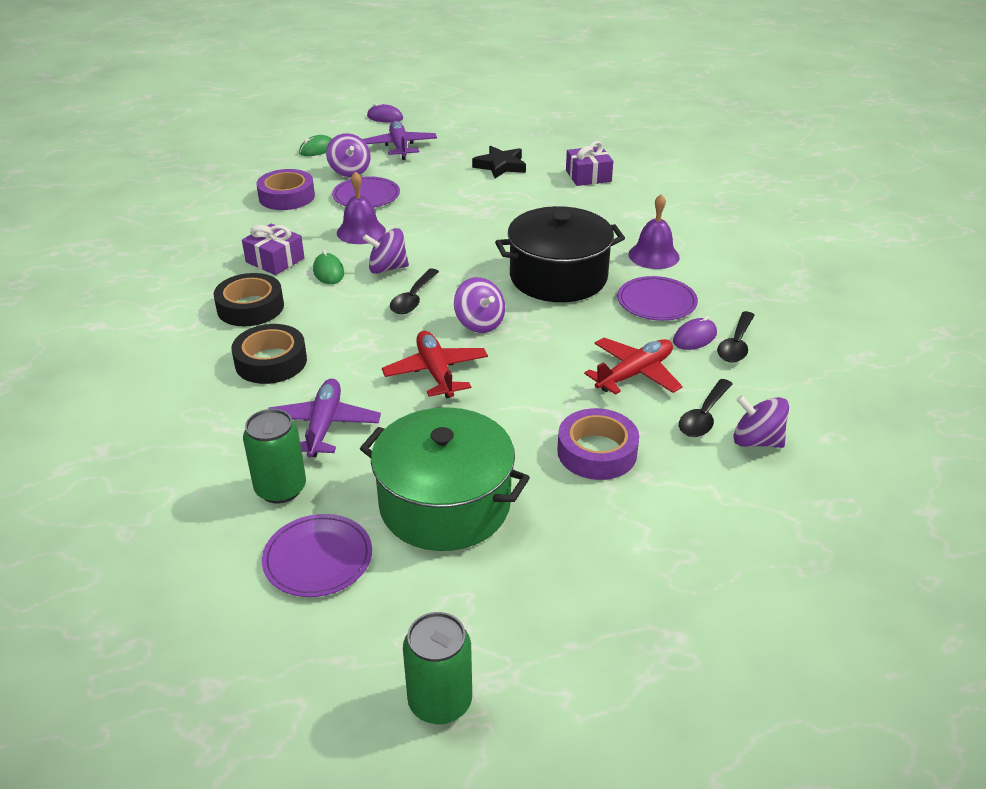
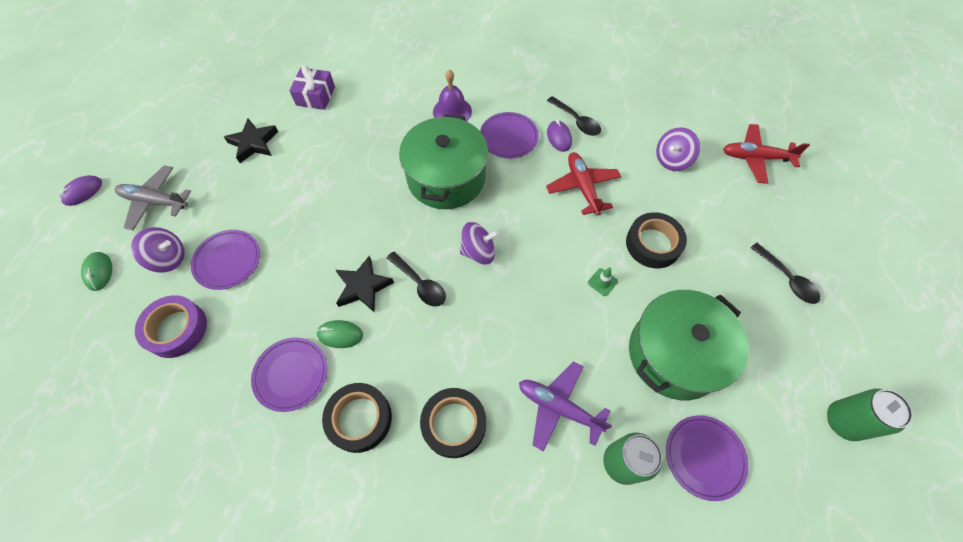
camera: 65 degrees left, 25 degrees up
(275, 260) = (291, 374): purple gift -> purple plate
(361, 231) = (289, 286): purple bell -> none
(387, 268) = (363, 286): purple spinning top -> black star
(399, 147) = (155, 201): purple plane -> grey plane
(436, 372) = (526, 304): red plane -> red plane (755, 158)
(506, 421) = (602, 282): none -> green traffic cone
(558, 277) = (446, 178): black pot -> green pot
(597, 452) = (653, 244): purple tape -> black tape
(703, 416) = (640, 173): black spoon -> black spoon (787, 279)

